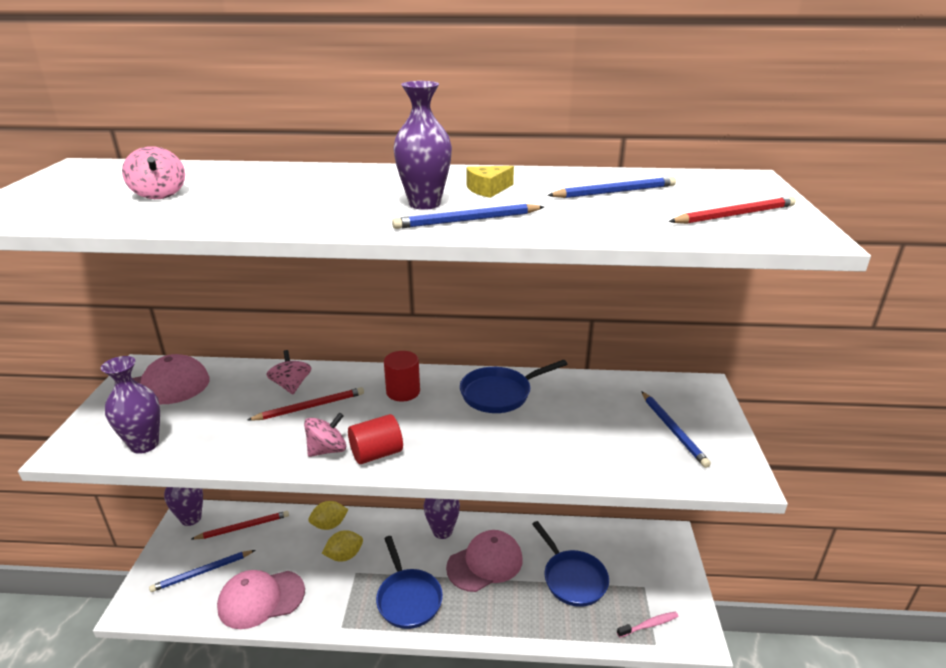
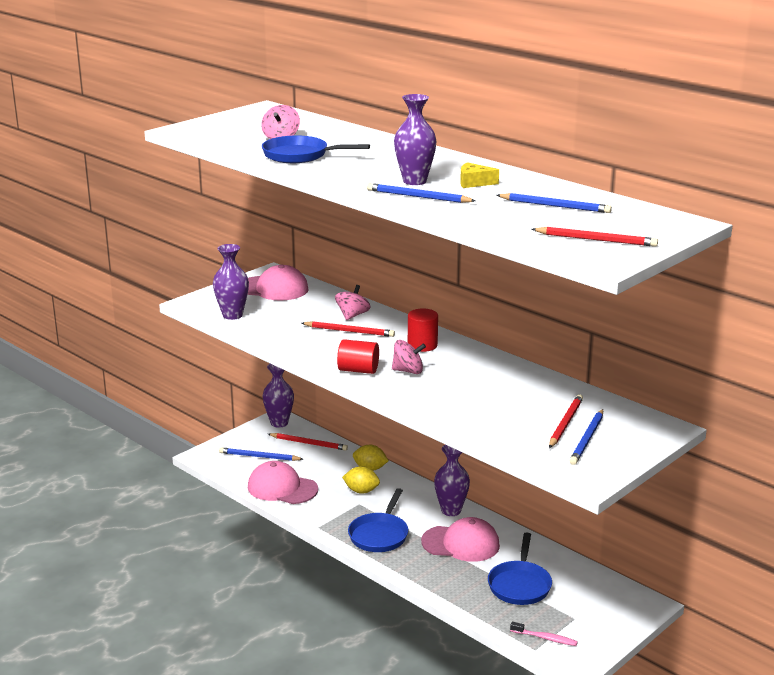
camera: 40 degrees right, 5 degrees down
(327, 450) = (331, 357): pink spinning top -> pink spinning top (408, 371)
(499, 394) = (490, 371): blue pan -> blue pan (300, 155)
(634, 421) = (565, 423): none -> red pencil

